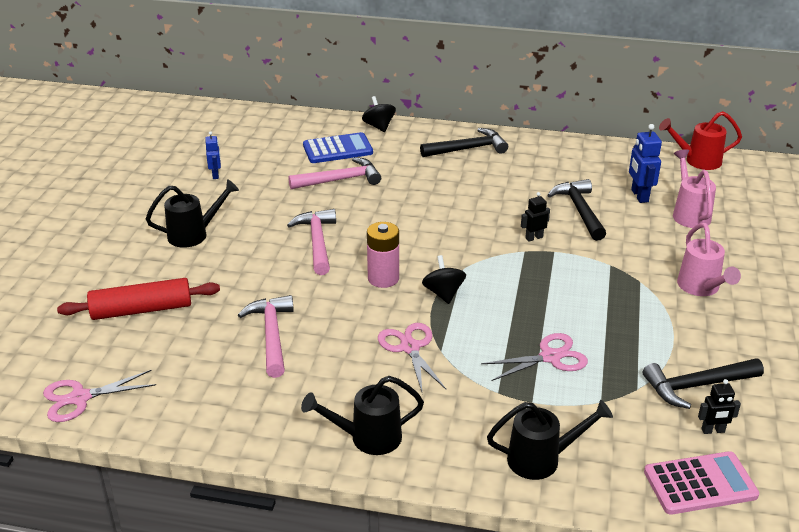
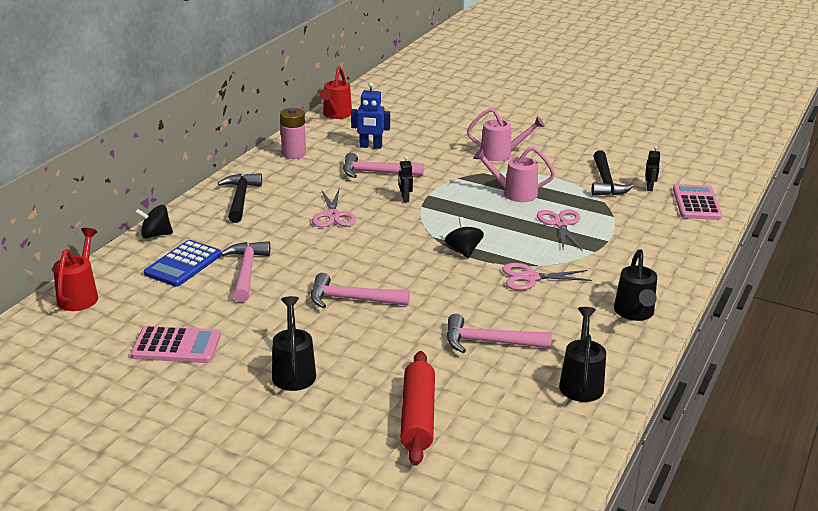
camera: 75 degrees left, 5 degrees down
(80, 398) = (549, 465): pink scissors -> pink scissors (333, 215)
(215, 175) = (176, 346): blue robot -> pink calculator
(271, 120) = (80, 296): none -> red watering can
(337, 149) = (183, 264): blue calculator -> blue calculator turned 150 degrees counterclockwise
(383, 278) = (429, 274): pink battery -> pink battery (294, 154)
(443, 293) = (463, 251): black spinning top -> black spinning top turned 75 degrees clockwise
(541, 459) = (668, 249): black watering can -> black watering can (581, 383)
(579, 210) = (376, 173): black hammer -> pink hammer
(689, 214) = (407, 135): pink watering can -> pink watering can (514, 193)

